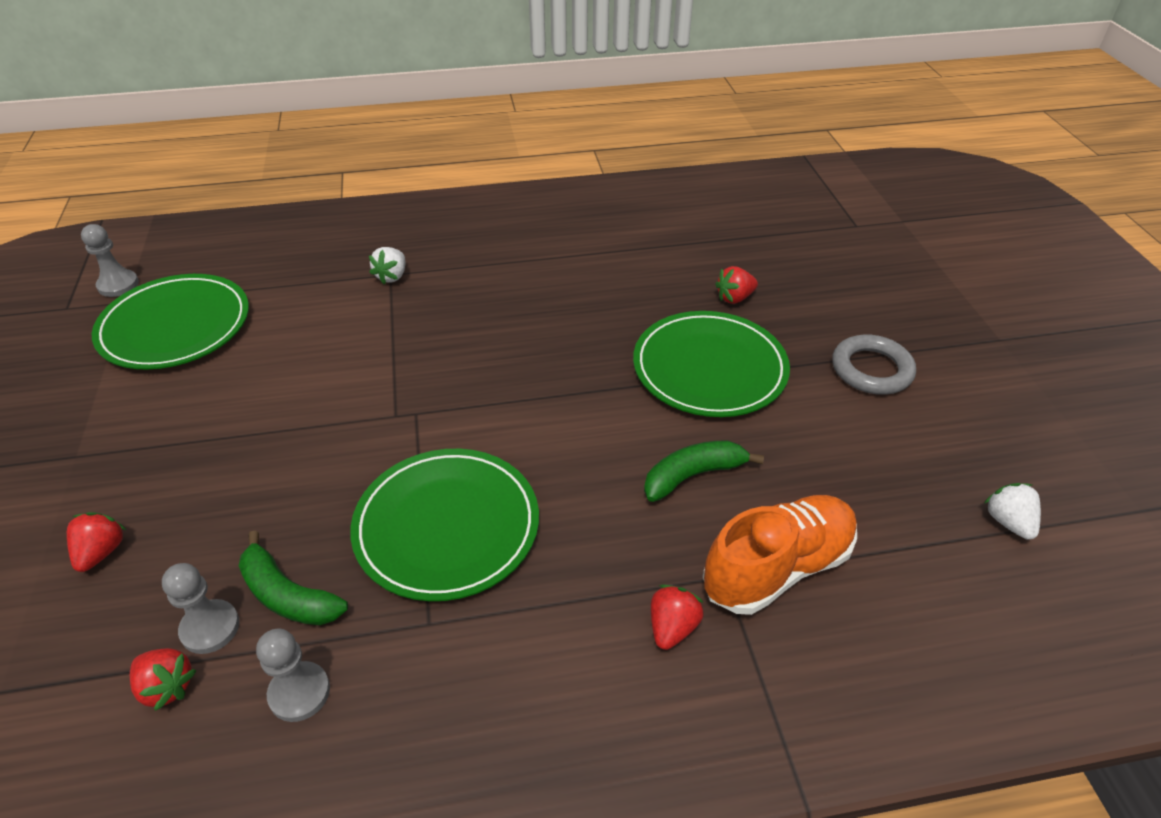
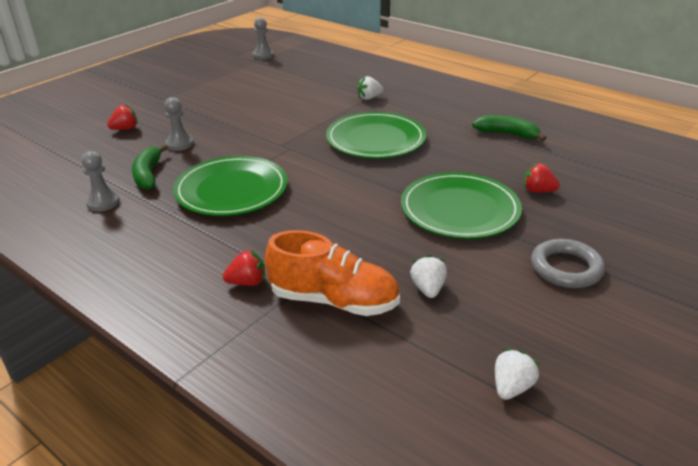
camera: 50 degrees right, 10 degrees down
(167, 686) = (78, 174): red strawberry -> none
(175, 326) = (258, 76): green plate -> green plate (375, 139)
(210, 628) = (114, 168): grey pawn -> grey pawn (180, 144)
(693, 475) = (364, 242): green banana -> green banana (507, 134)
(821, 481) = (428, 289): none -> white strawberry

